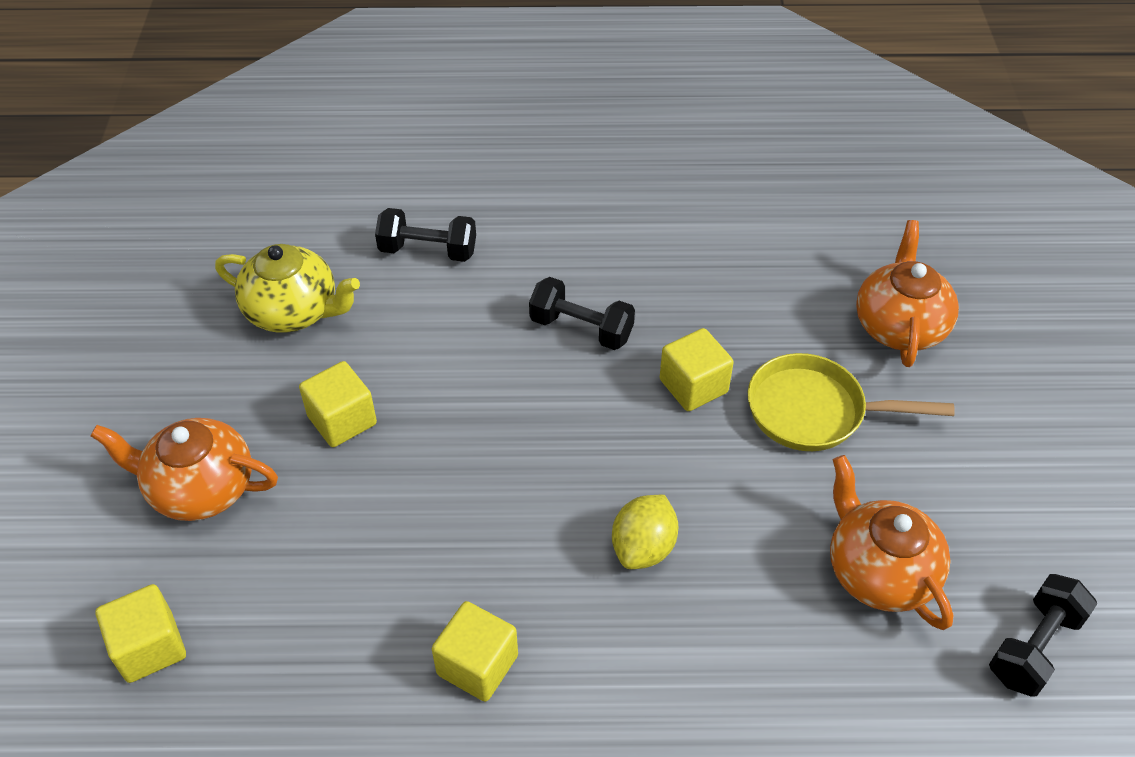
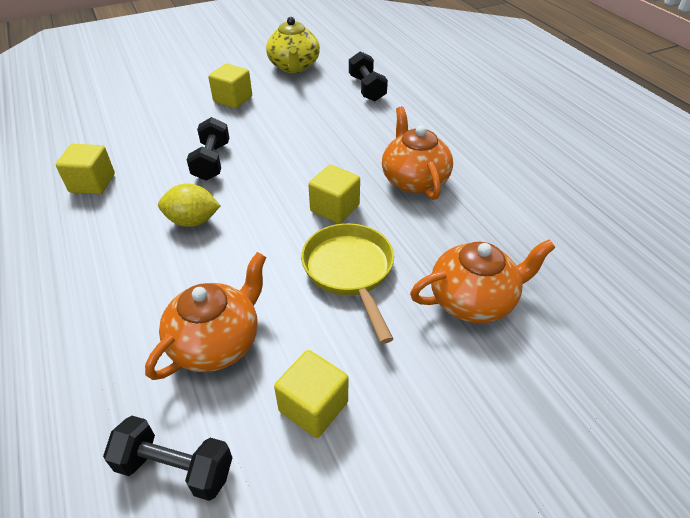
camera: 65 degrees right, 5 degrees down
(150, 647) = (82, 93): yellow cube -> yellow cube (313, 406)
(200, 488) = (173, 78): orange teapot -> orange teapot (414, 180)
(581, 328) = (350, 152): black dumbbell -> black dumbbell (212, 161)

